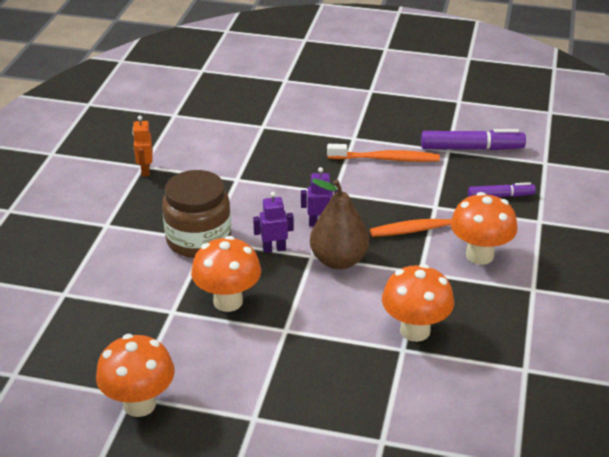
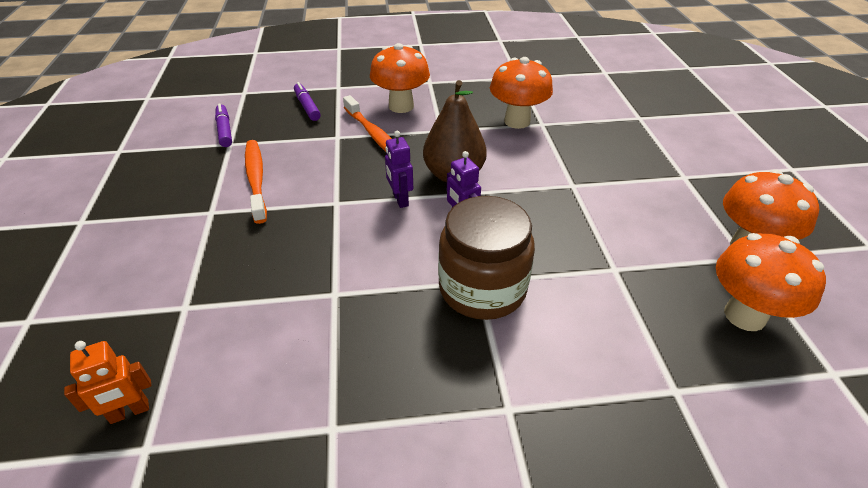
camera: 110 degrees left, 5 degrees up
(145, 170) = (345, 418): orange robot -> orange robot (129, 412)
(228, 301) = (566, 231): orange mushroom -> orange mushroom (744, 315)
(471, 148) = (225, 130): purple marker -> purple marker, size x0.61

